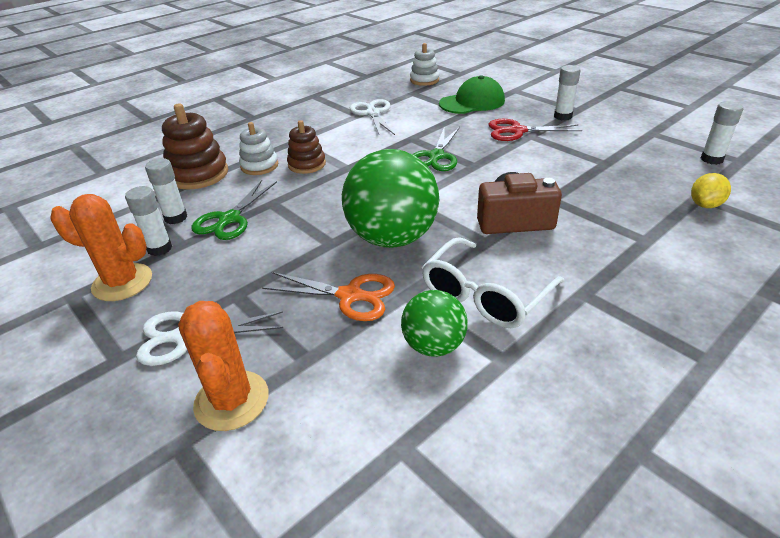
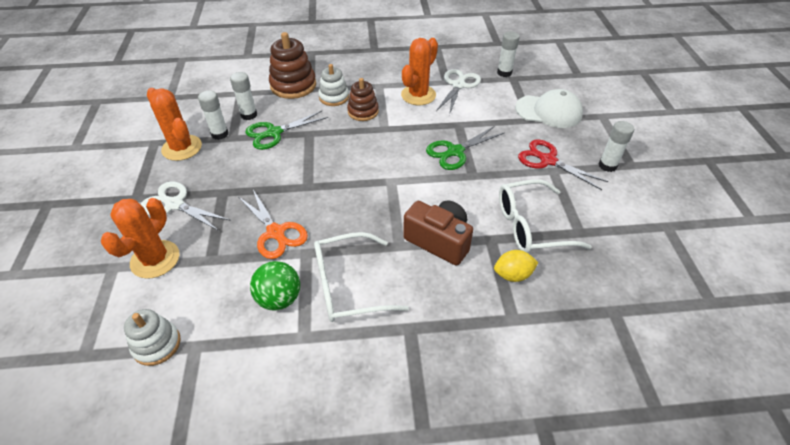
camera: 35 degrees right, 10 degrees up
(345, 133) = (418, 95): none -> orange cactus
(392, 238) = (346, 205): green ball -> none
(424, 80) = (538, 69): white stacking toy -> white stacking toy (157, 344)
(472, 102) = (548, 111): green cap -> white cap
(567, 176) = (530, 226): none -> white glasses
(705, 205) = (608, 322): yellow lemon -> yellow lemon (513, 275)
(711, 159) = (684, 284): white glue stick -> white glue stick (504, 73)

